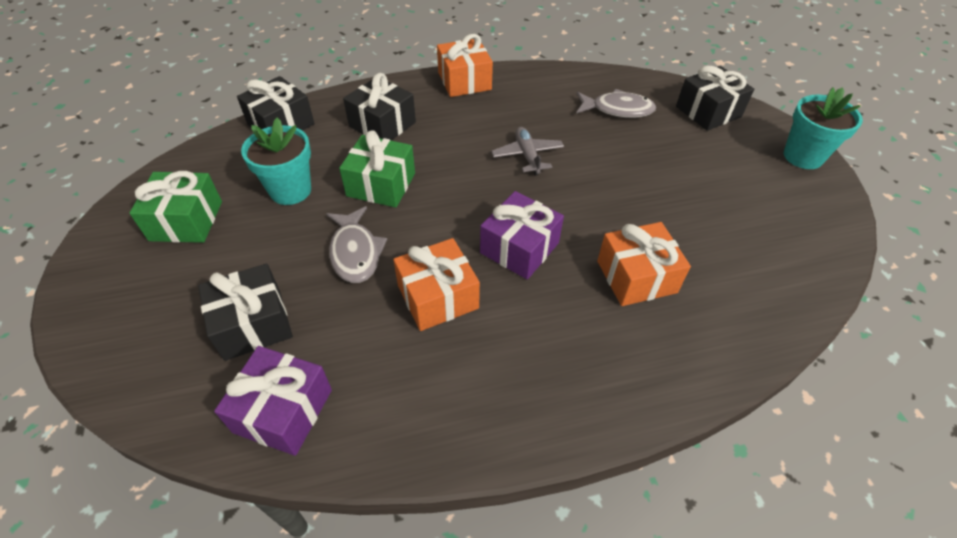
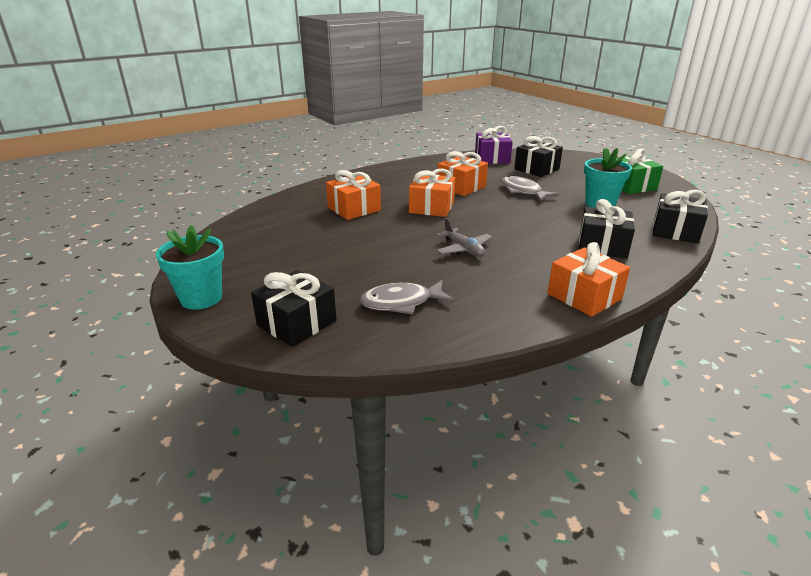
camera: 160 degrees right, 20 degrees down
(381, 184) = (549, 216): green gift -> none
(519, 248) = (431, 207): purple gift -> orange gift

